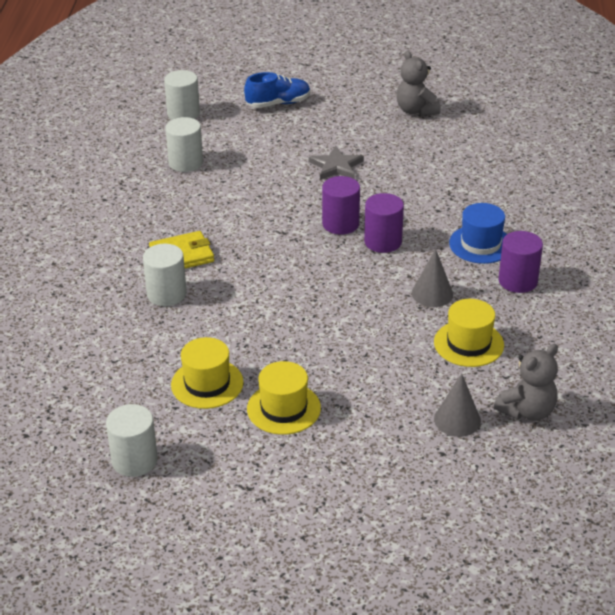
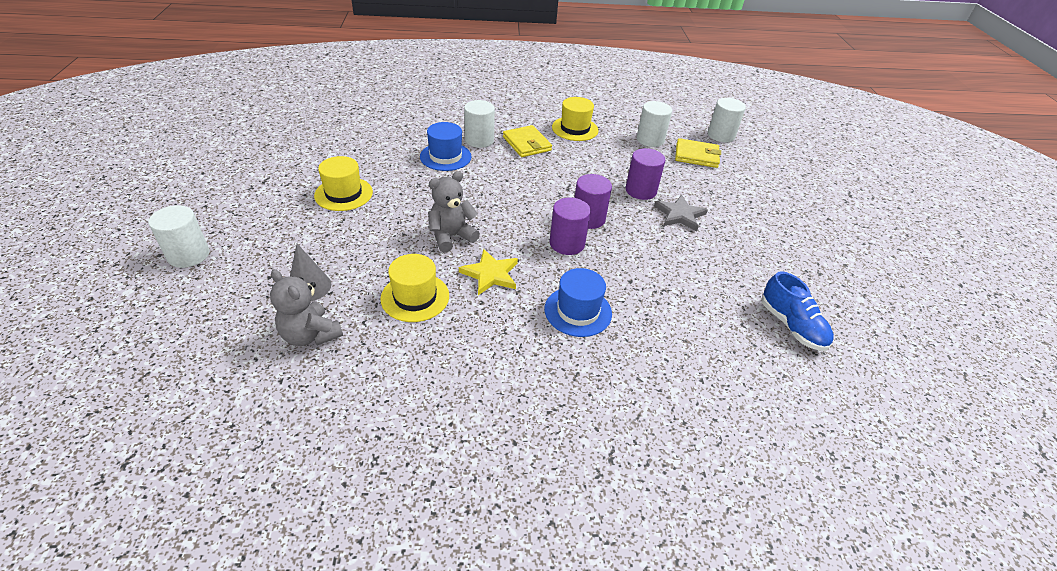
camera: 80 degrees right, 5 degrees up
(134, 460) = (305, 138): white cylinder -> white cylinder (188, 255)
(204, 323) = (445, 156): none -> blue hat
(207, 384) = (377, 160): yellow hat -> yellow hat (575, 129)
(225, 137) = (696, 156): none -> yellow wallet
(278, 103) = (767, 180): blue shoe -> blue shoe (791, 326)
(416, 110) = (812, 267): grey teddy bear -> grey teddy bear (451, 236)
(432, 294) = (490, 274): grey cone -> yellow star
(518, 281) = (518, 338): purple cylinder -> purple cylinder (641, 190)

